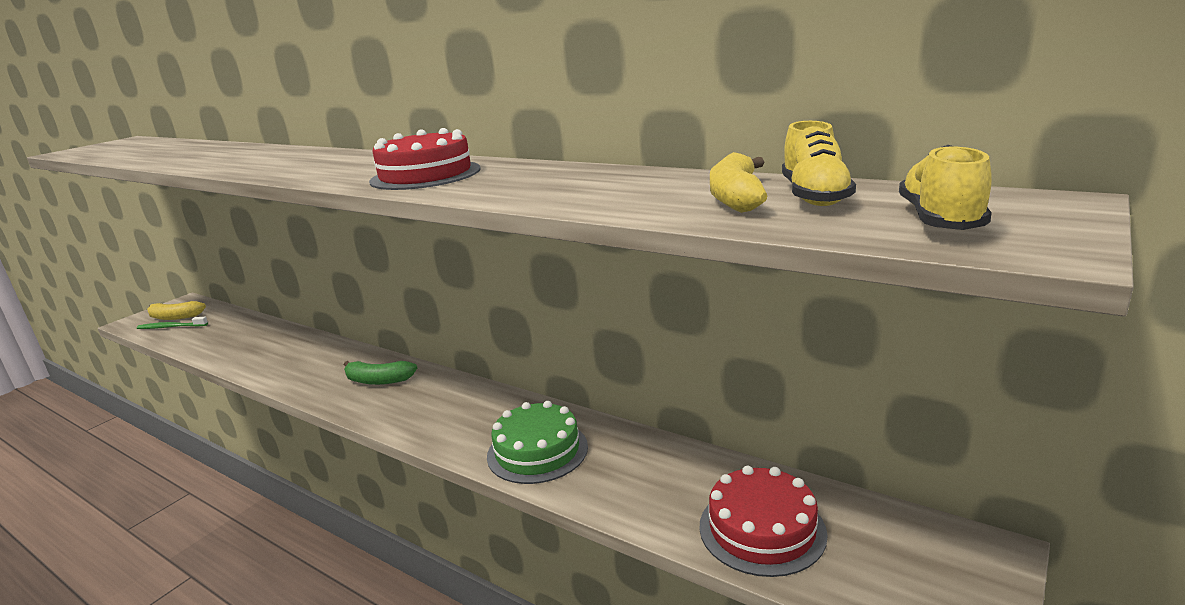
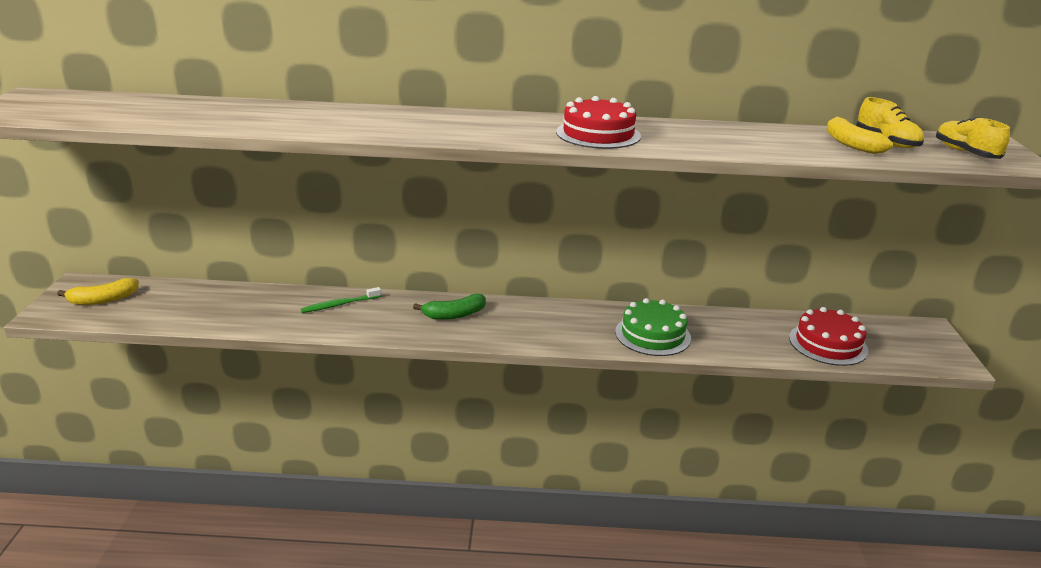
camera: 35 degrees left, 5 degrees up
(171, 327) = (121, 310): green toothbrush -> green toothbrush (340, 304)

